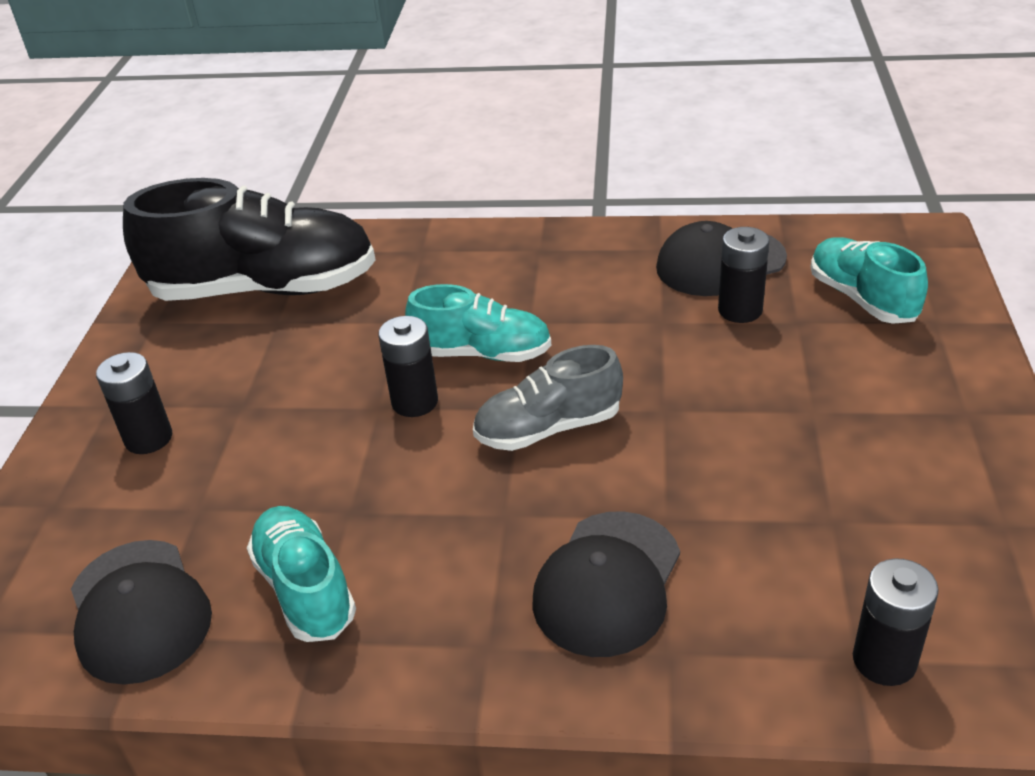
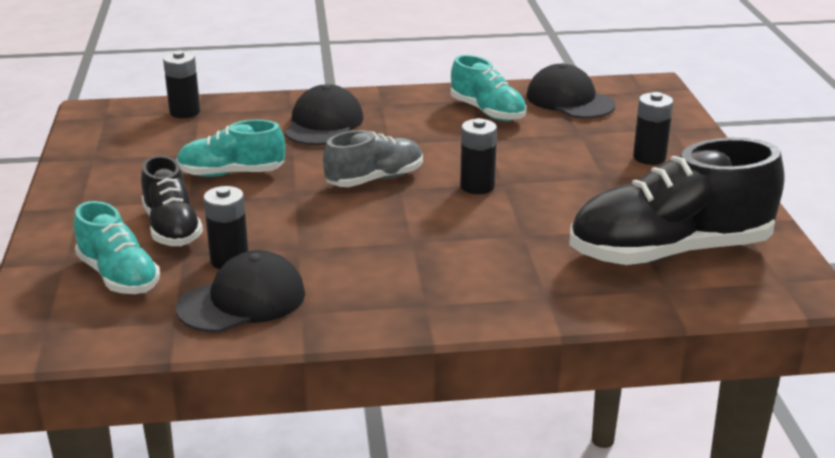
camera: 165 degrees right, 10 degrees down
(482, 353) = (442, 217): turquoise shoe -> turquoise shoe (231, 173)
(821, 361) = (172, 228): none -> black shoe

